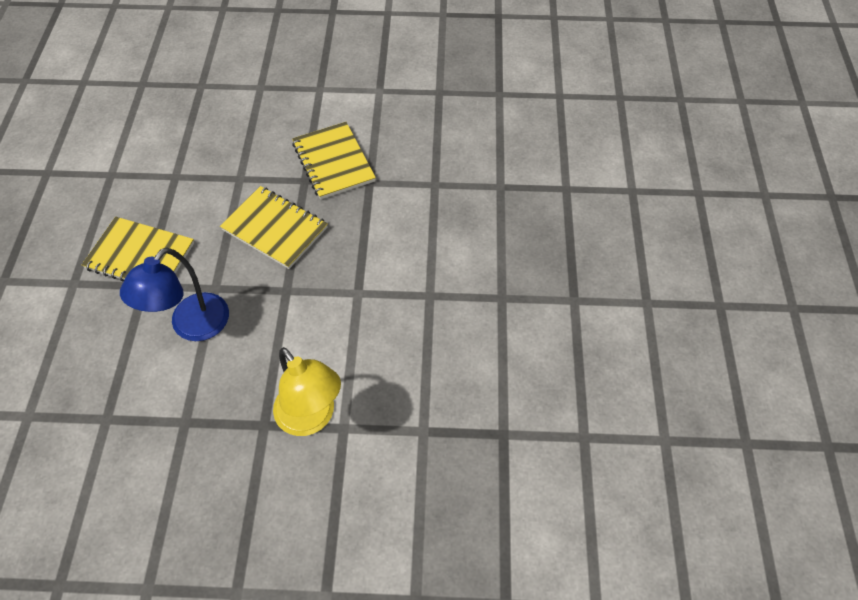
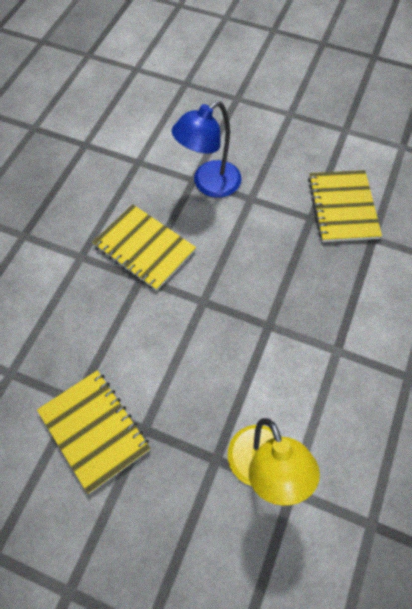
camera: 20 degrees right, 5 degrees up
(192, 327) = (173, 334): blue lamp -> blue lamp (209, 184)
(275, 229) = (272, 259): yellow notebook -> yellow notebook (94, 430)

